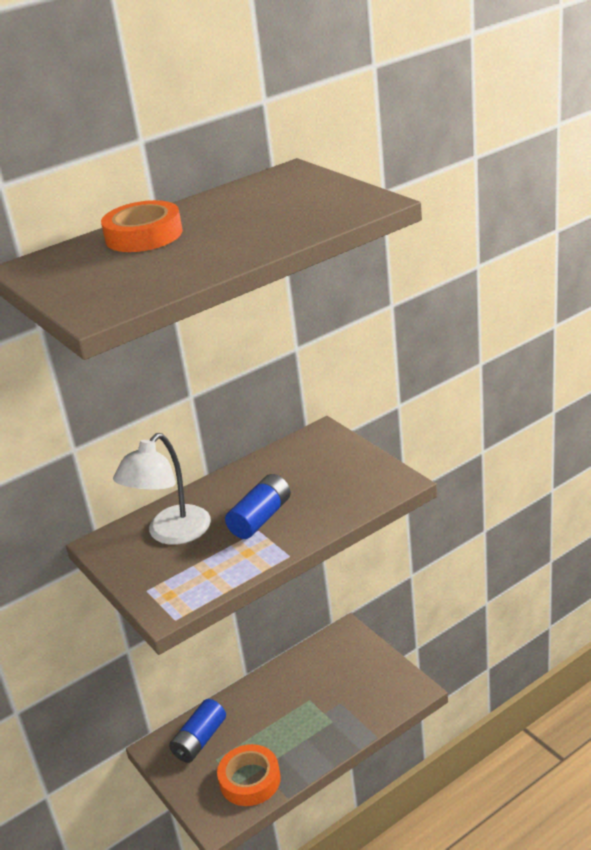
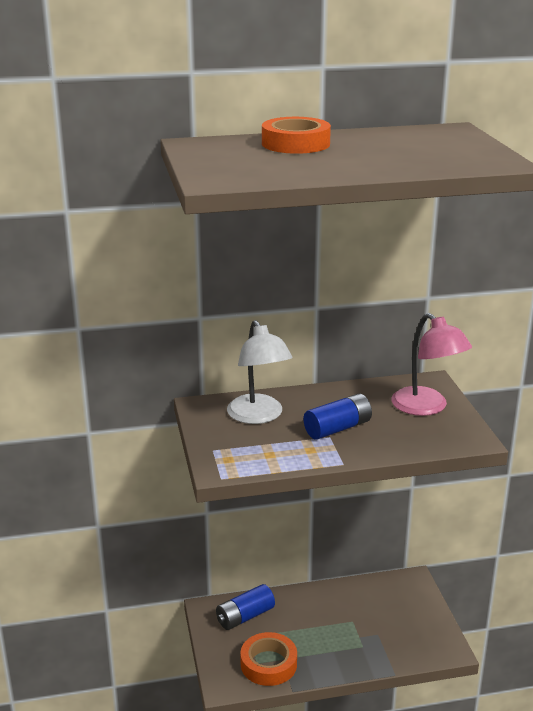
camera: 20 degrees right, 5 degrees down
(171, 534) = (259, 416): white lamp -> white lamp turned 75 degrees counterclockwise
(334, 463) = (427, 407): none -> pink lamp

